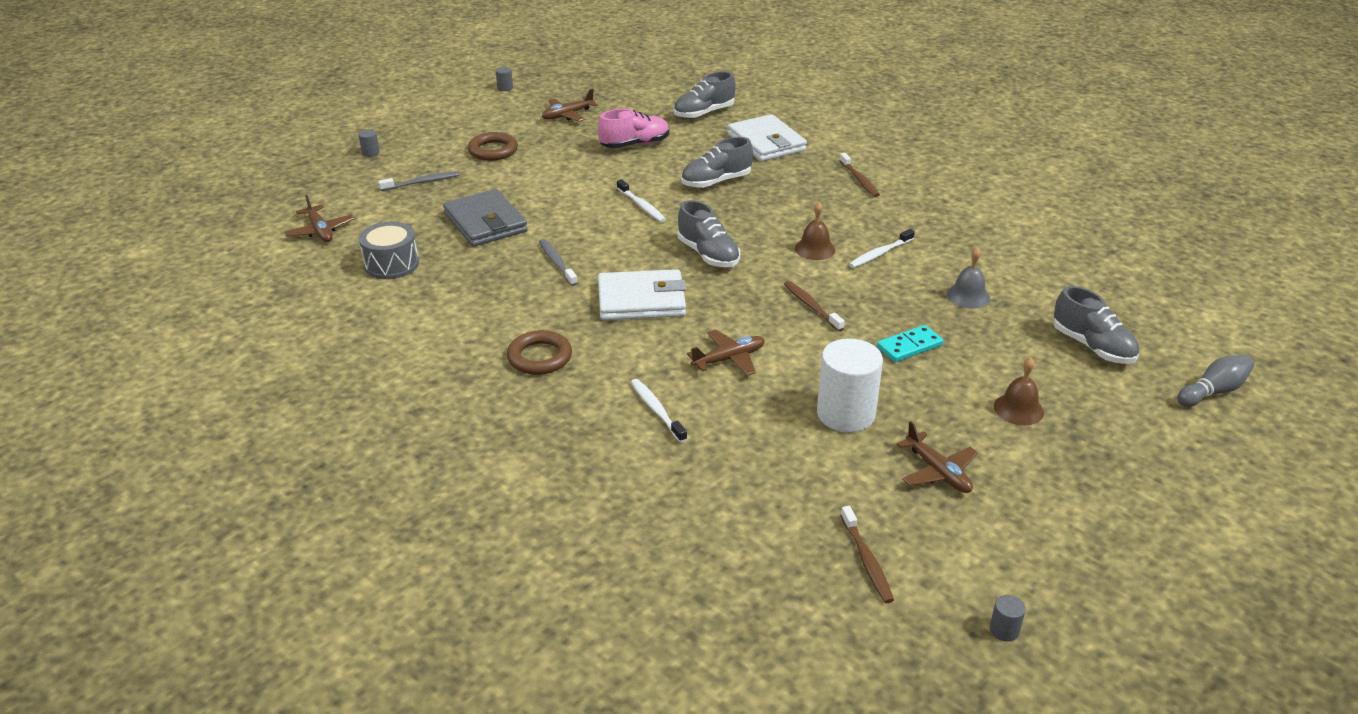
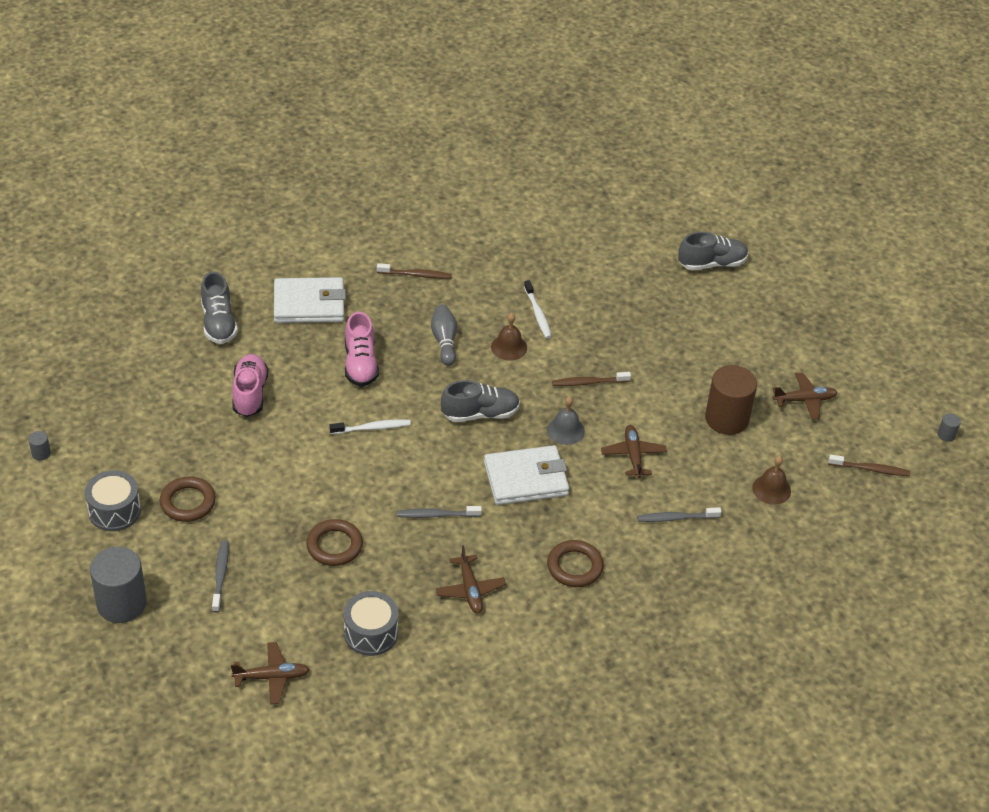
camera: 70 degrees left, 10 degrees up
(370, 152) = (121, 603): grey cylinder -> grey cylinder, size x2.45
(465, 126) = (114, 511): none -> grey drum
(485, 222) = (334, 546): grey wallet -> brown ring
(567, 115) = (147, 423): brown plane -> brown plane (470, 590)
(641, 300) = (526, 479): white wallet -> white wallet turned 60 degrees clockwise
(656, 410) = (676, 518): white toothbrush -> grey toothbrush
(716, 182) = (360, 364): grey shoe -> pink shoe
(845, 414) = (726, 419): white cylinder -> brown cylinder
(909, 346) = (666, 352): turquoise domino -> none
(968, 296) = (621, 293): grey bell -> grey bell (565, 430)
(1018, 409) = (760, 332): brown bell -> brown bell (771, 489)
(1213, 391) = (783, 236): grey bowling pin -> grey bowling pin (444, 341)

